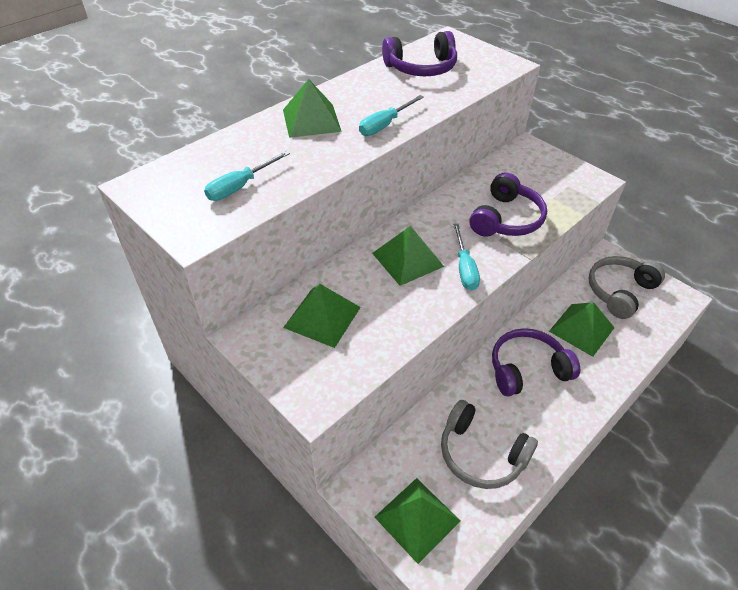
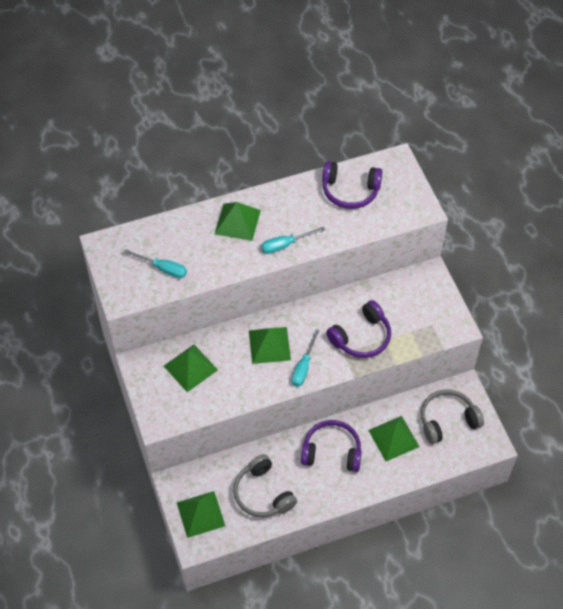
camera: 25 degrees right, 10 degrees up
(240, 186) = (163, 269): turquoise screwdriver -> turquoise screwdriver turned 135 degrees counterclockwise

